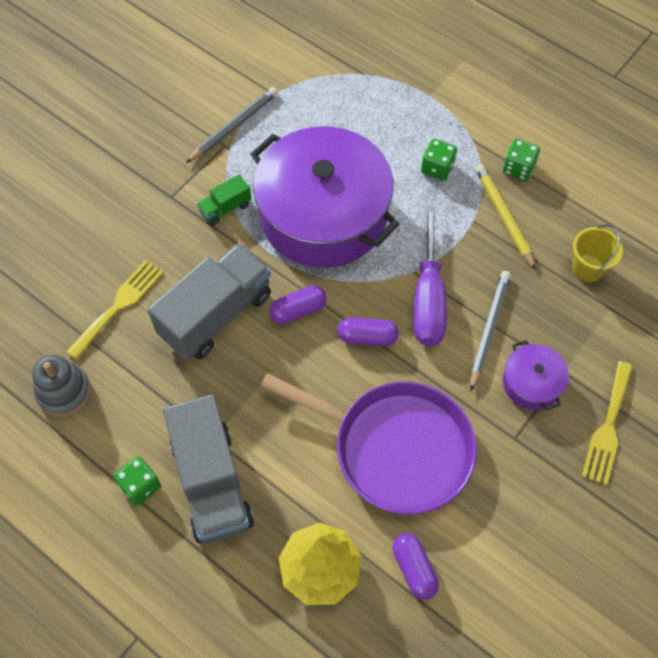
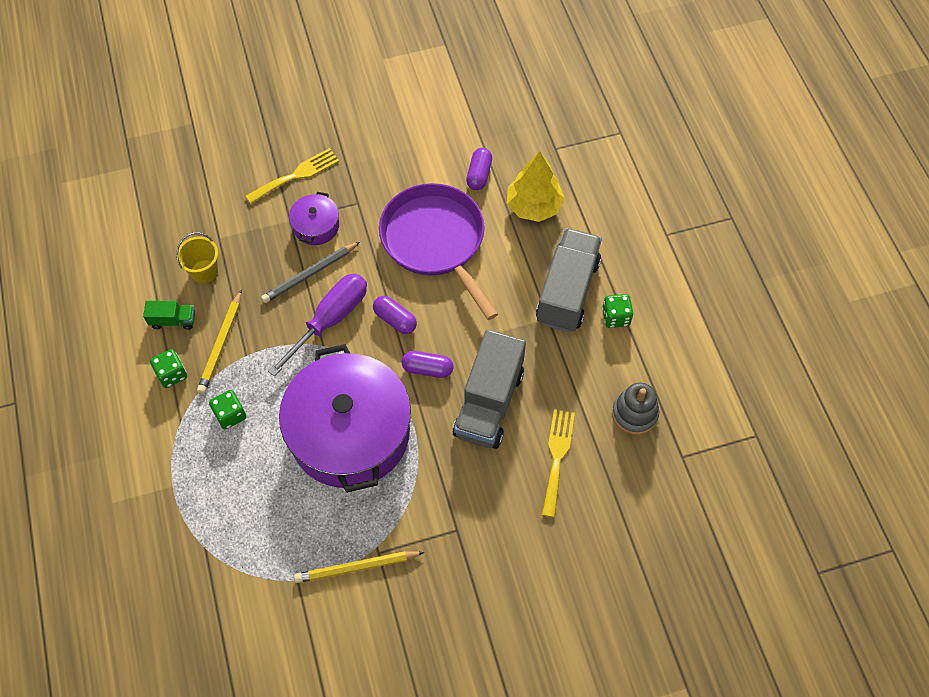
camera: 145 degrees left, 0 degrees up
(118, 305) = (557, 457): yellow fork -> yellow fork turned 120 degrees clockwise
(216, 315) = (489, 403): grey truck -> grey truck turned 60 degrees counterclockwise
(225, 208) = (420, 489): green truck -> green truck (173, 320)
(234, 126) = (357, 567): grey pencil -> yellow pencil

